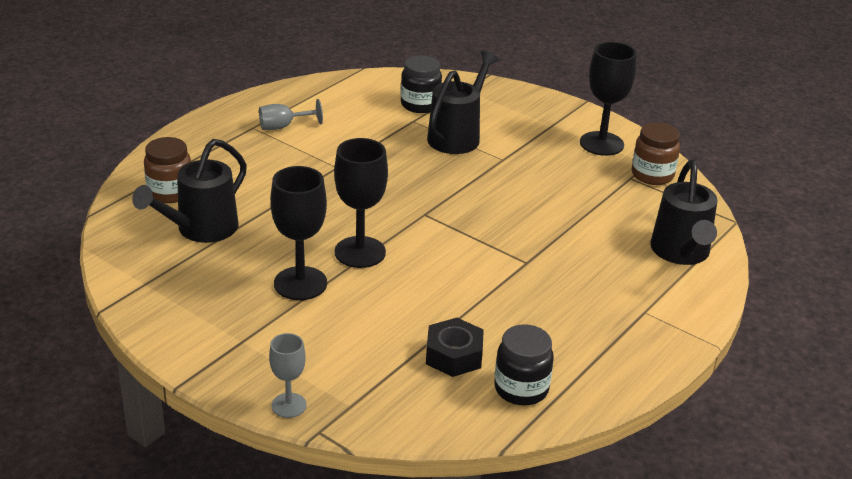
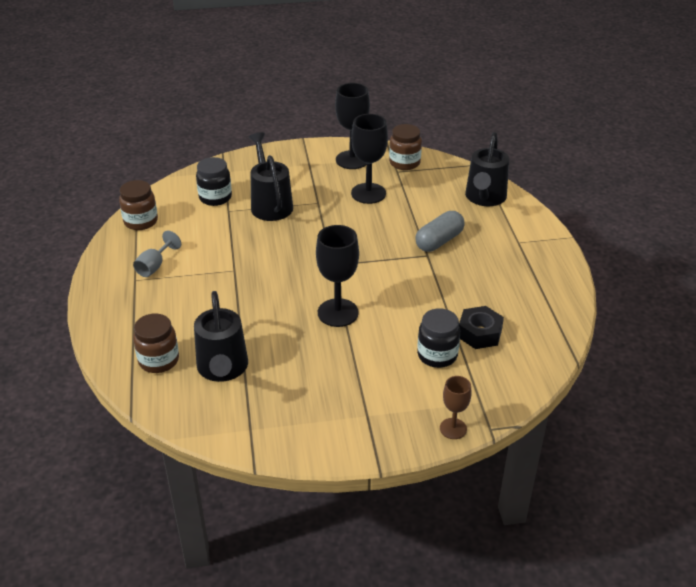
camera: 45 degrees left, 5 degrees up
(289, 405) = (453, 428): grey goblet -> brown goblet
(300, 283) = (338, 356): black goblet -> black goblet (368, 193)
(330, 89) = (141, 221): none -> brown jar
(521, 389) = (535, 325): black jar -> black jar (437, 355)
(560, 259) = (439, 241): none -> grey capsule
(681, 253) = (484, 198): black watering can -> black watering can turned 60 degrees clockwise

